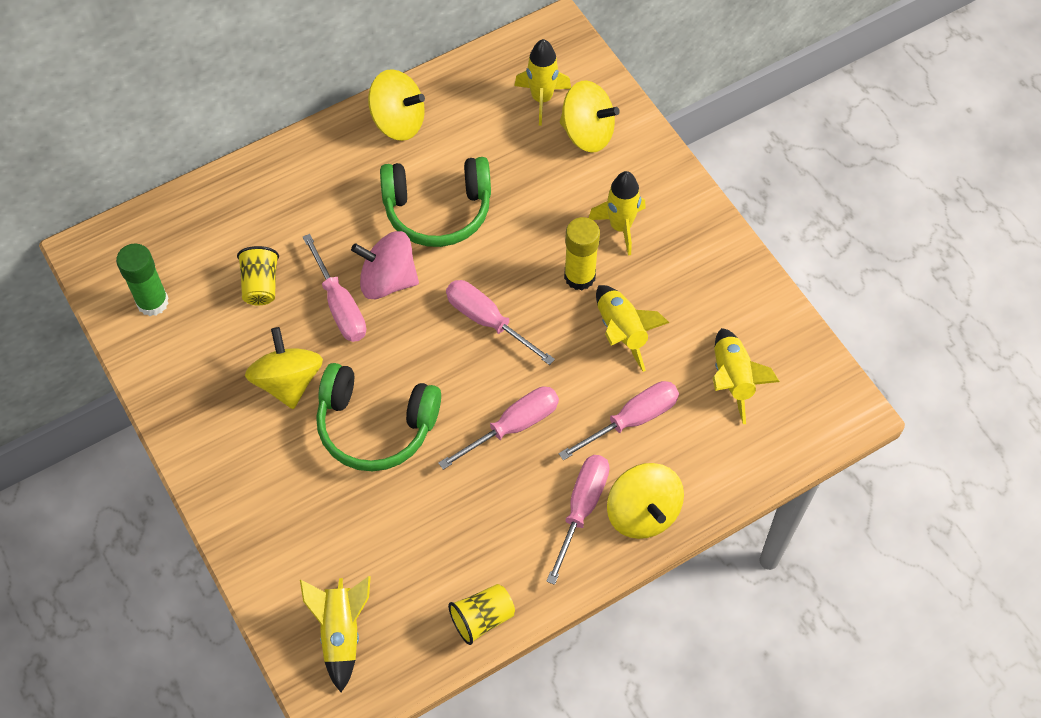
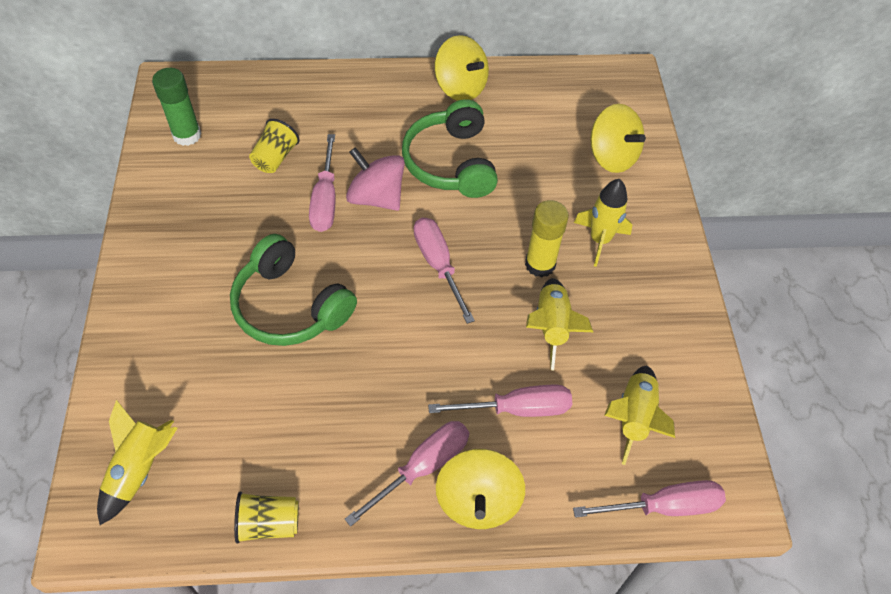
camera: 25 degrees right, 5 degrees down
(288, 381) = (245, 238): yellow spinning top -> none
(438, 210) = (451, 163): green headphones -> green headphones turned 60 degrees clockwise
(513, 426) = (406, 362): pink screwdriver -> pink screwdriver (664, 506)
(541, 99) = (588, 116): yellow rocket -> none

